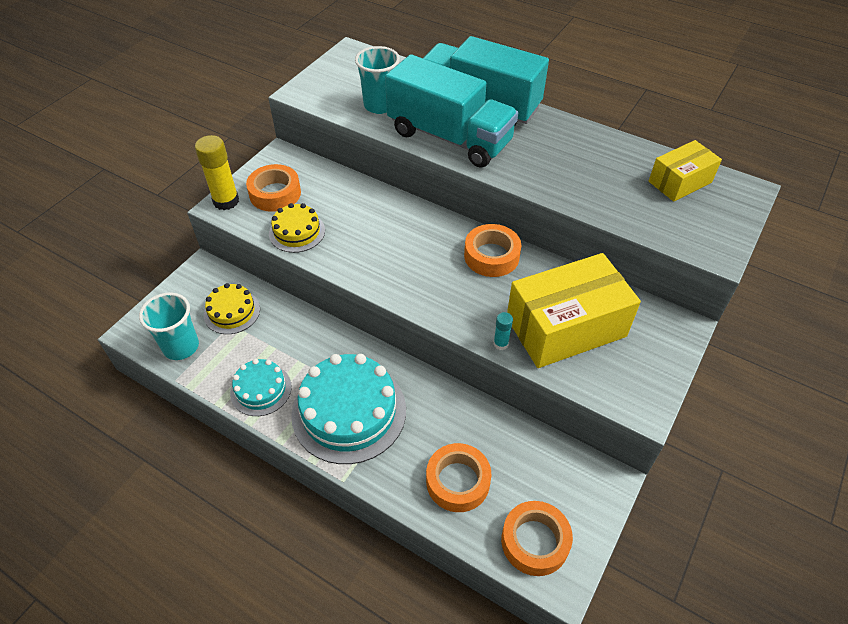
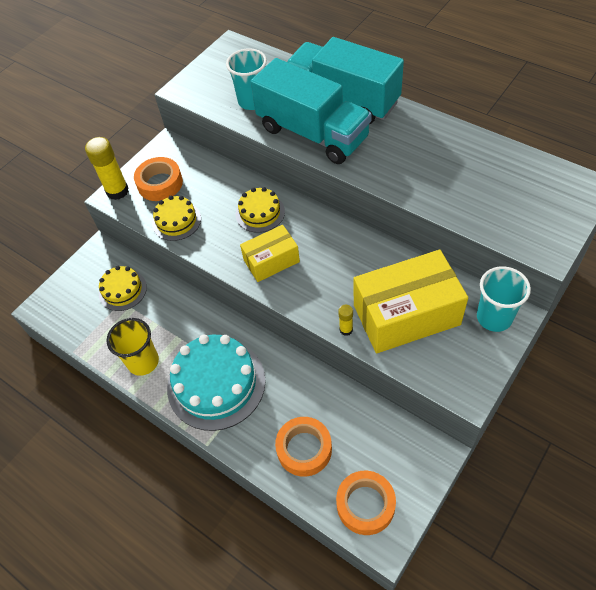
camera: 10 degrees right, 5 degrees up
(181, 346) = (79, 321): turquoise cup -> turquoise cup (494, 317)
(261, 389) = (143, 362): turquoise cake -> yellow cup
(391, 223) = (260, 213): none -> yellow cake
(491, 256) = (346, 245): orange tape -> none
(500, 344) = (346, 329): turquoise glue stick -> yellow glue stick
(680, 182) = (522, 178): yellow box -> yellow box (271, 261)

